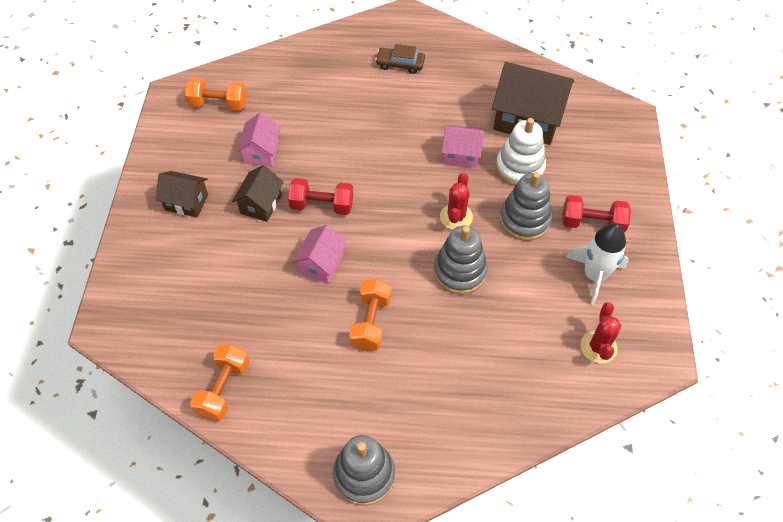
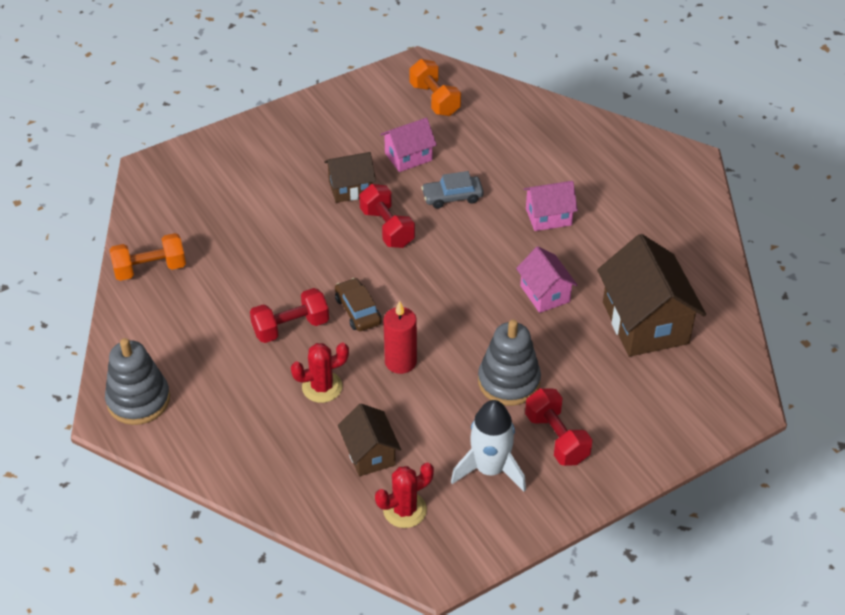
camera: 55 degrees right, 10 degrees down
(186, 202) = (309, 142): brown house -> brown house (369, 453)
(321, 264) = (323, 262): pink house -> pink house (548, 217)
(326, 150) = (452, 197): none -> grey car
(371, 322) = (291, 327): orange dumbbell -> red dumbbell
(400, 64) = (615, 190): brown car -> brown car (358, 310)
(456, 217) = (463, 328): red cactus -> red cactus (322, 387)
(459, 271) = (400, 362): grey stacking toy -> red candle
(519, 168) = (572, 347): white stacking toy -> none

